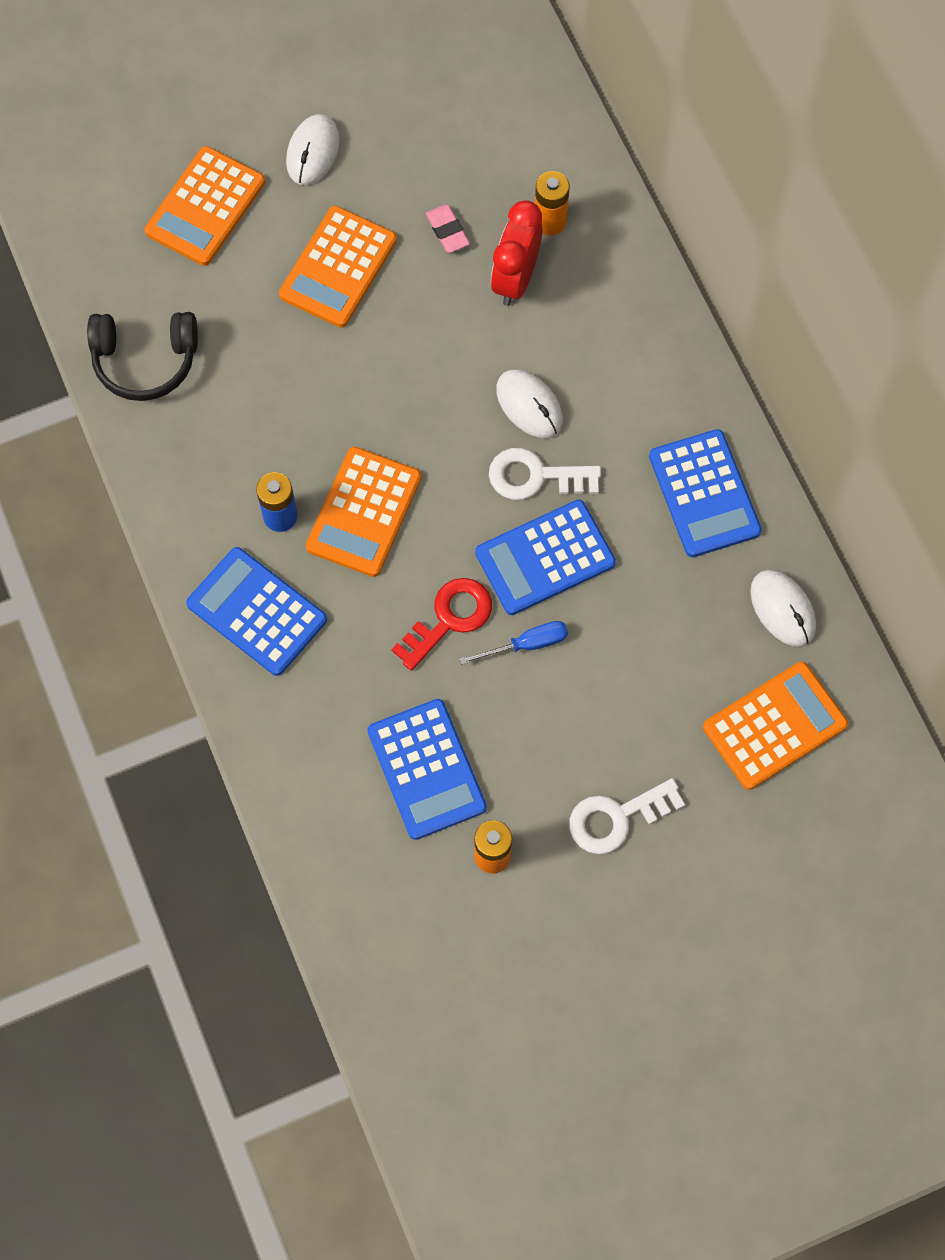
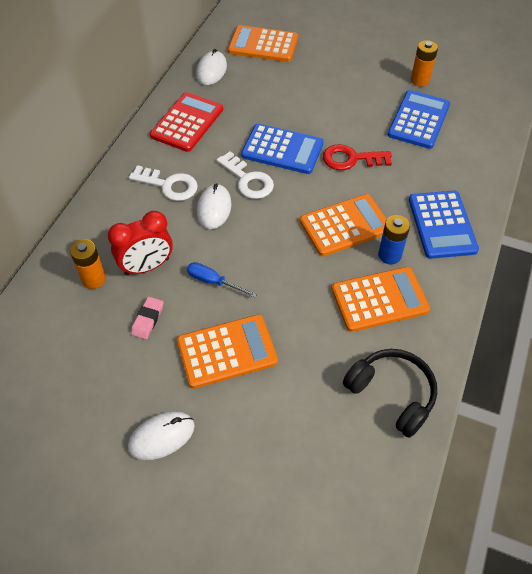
camera: 135 degrees left, 15 degrees down
(205, 207) = (263, 461): orange calculator -> orange calculator (379, 299)
(527, 644) = (327, 128): blue screwdriver -> blue screwdriver (213, 282)
(617, 818) = (356, 60): white key -> white key (169, 185)
(704, 494) = (187, 122): blue calculator -> red calculator

